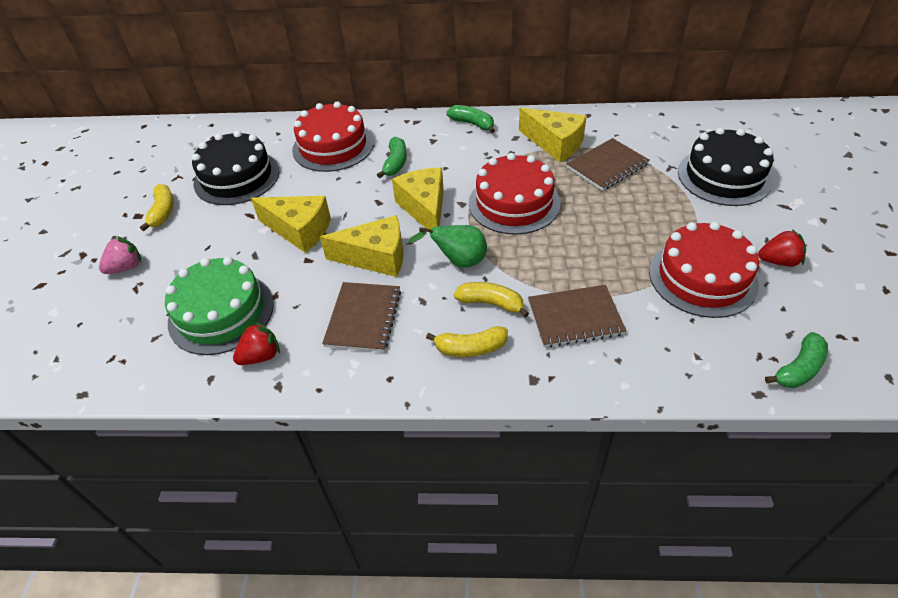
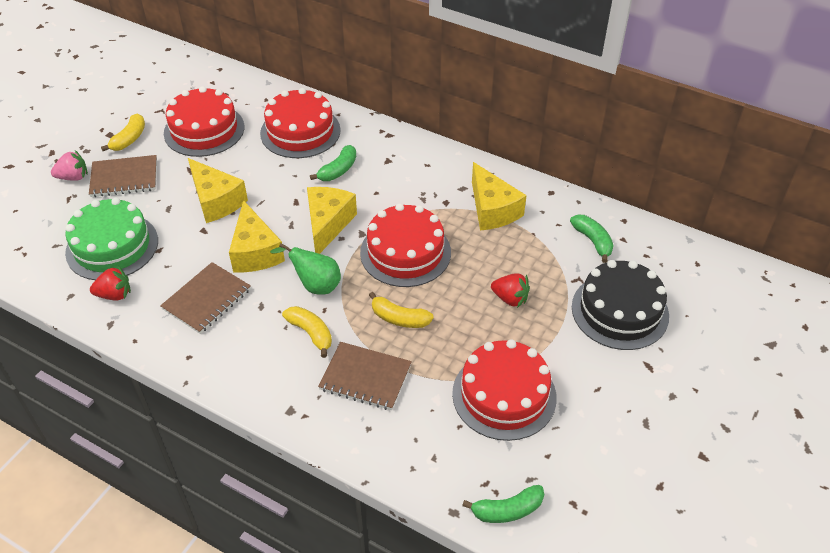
camera: 25 degrees right, 0 degrees up
(237, 177) = (204, 130): black cake -> red cake
(376, 257) = (255, 252): yellow cheese -> yellow cheese turned 45 degrees clockwise
(470, 348) = (265, 362): yellow banana -> yellow banana (399, 318)
(472, 124) = (436, 158): green banana -> green banana (593, 241)
(607, 166) = (519, 253): brown notebook -> brown notebook (124, 178)
(778, 261) = (587, 413): red strawberry -> red strawberry (510, 298)

